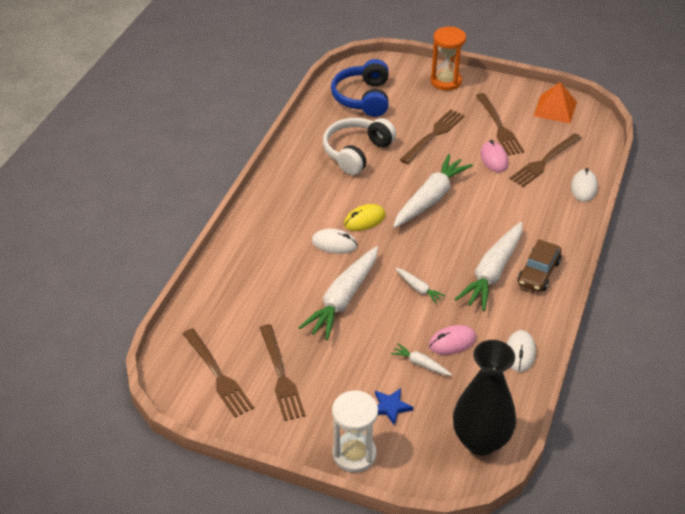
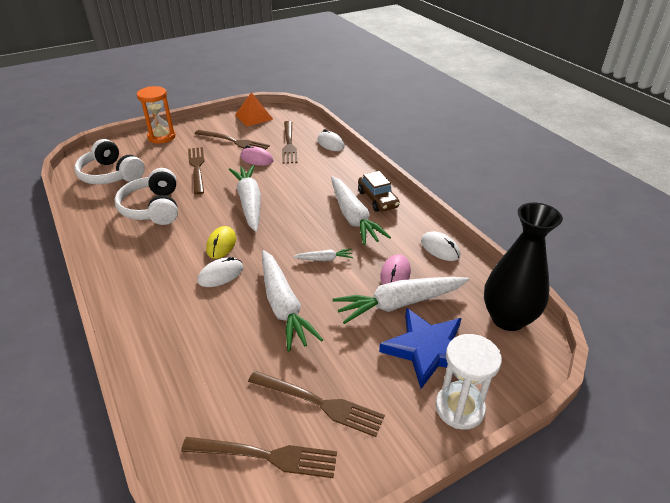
camera: 50 degrees left, 5 degrees down
(363, 98) = (111, 175): blue headphones -> white headphones
(390, 407) = (427, 349): blue star -> blue star, size x2.06
(420, 364) = (399, 304): white carrot -> white carrot, size x2.17

